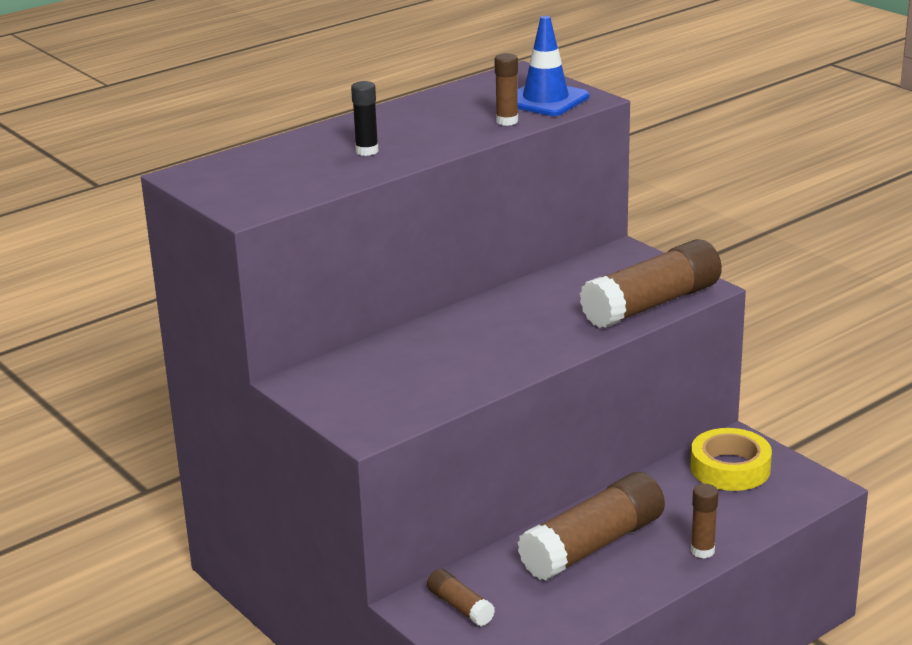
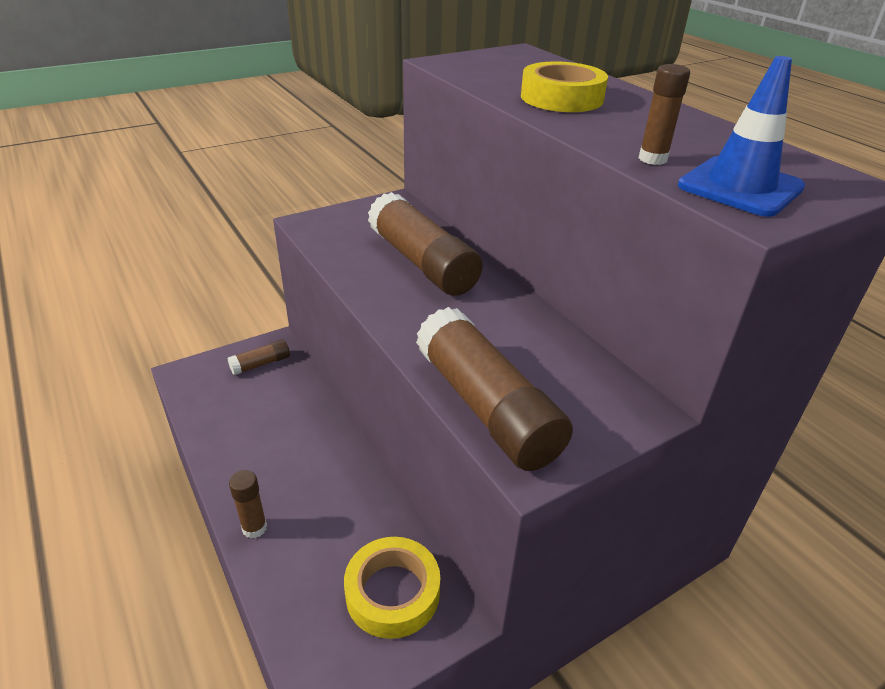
camera: 95 degrees right, 10 degrees up
(367, 151) = (561, 98): black glue stick -> yellow tape
(593, 545) = (300, 449): brown glue stick -> brown glue stick (422, 262)

